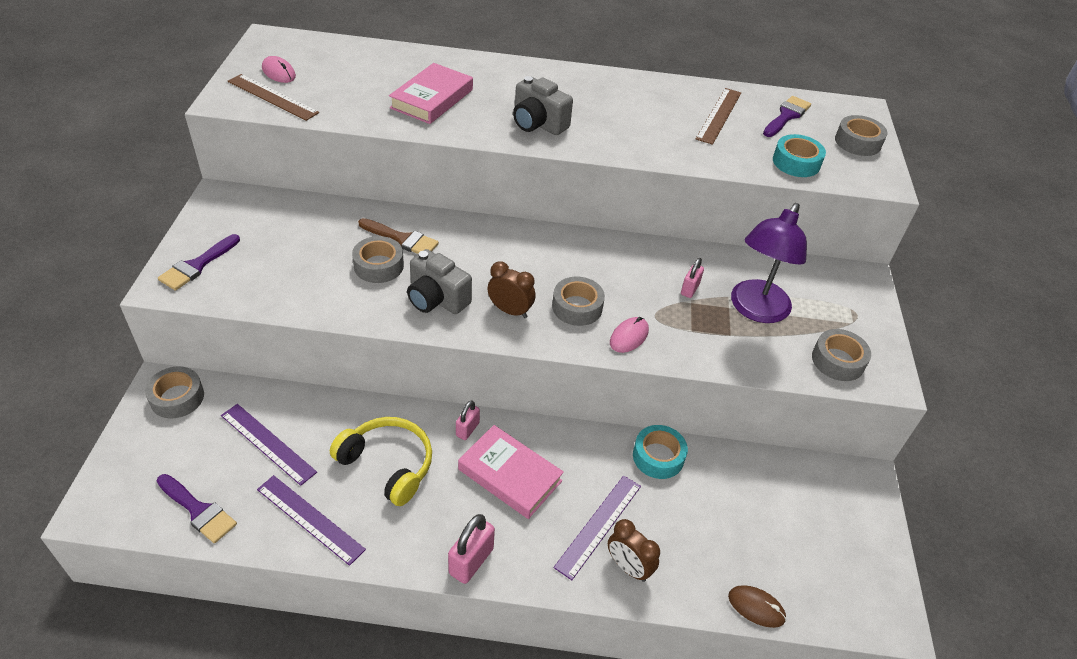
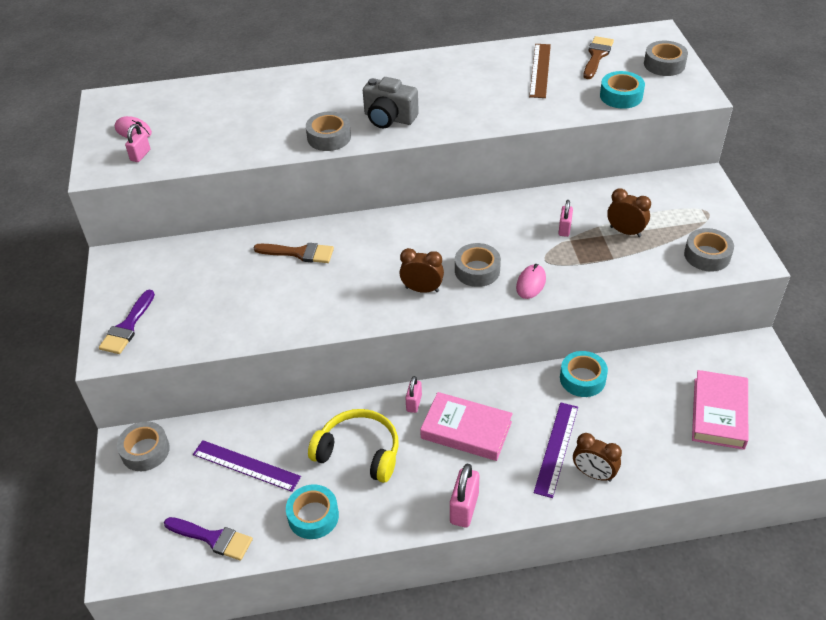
camera: 10 degrees left, 0 degrees up
(272, 97) = (140, 155): brown ruler -> pink padlock
(310, 519) = (313, 516): purple ruler -> turquoise tape
(378, 266) = (290, 282): grey tape -> grey tape (329, 137)
(432, 99) = (285, 120): pink book -> pink book (719, 413)
(436, 299) = (354, 297): grey camera -> none
(755, 310) = (625, 231): purple lamp -> brown clock
(756, 607) = (706, 474): brown mouse -> none
(786, 116) = (597, 56): purple brush -> brown brush

